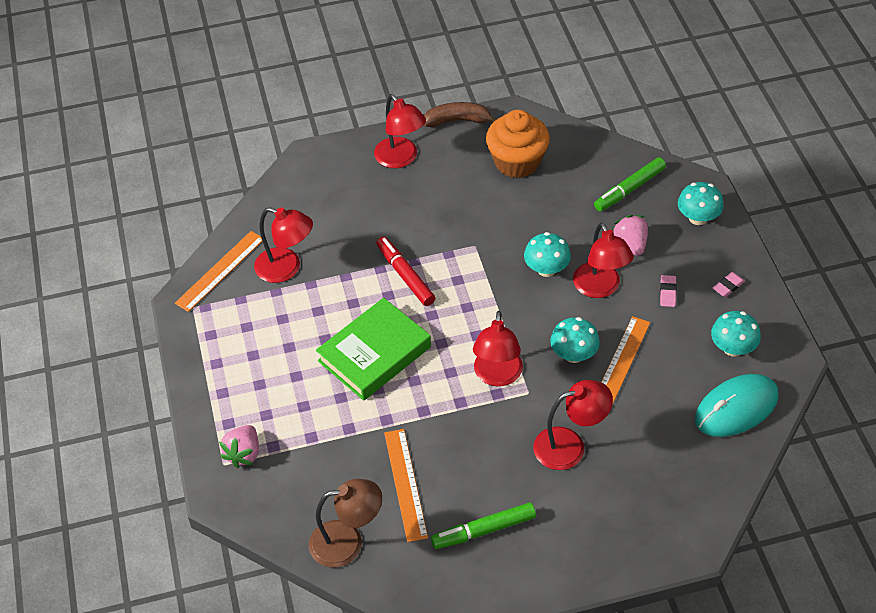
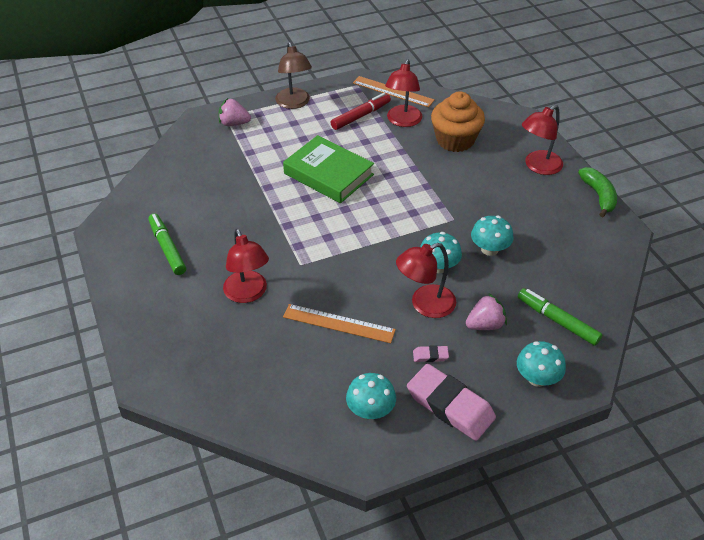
camera: 80 degrees right, 5 degrees down
(347, 542) = (161, 179): brown lamp -> brown lamp (294, 103)
(405, 276) = (410, 182): red marker -> red marker (360, 116)
(405, 484) = (209, 202): orange ruler -> none
(457, 121) = (598, 196): brown banana -> green banana
(497, 376) = (315, 244): red lamp -> none
(517, 162) = (563, 238): orange cupcake -> orange cupcake (455, 140)
(573, 354) = (345, 291): turquoise mushroom -> turquoise mushroom (489, 249)
(728, 286) = (450, 405): pink eraser -> pink eraser, size x2.38
(736, 408) = (297, 414): turquoise mouse -> none

